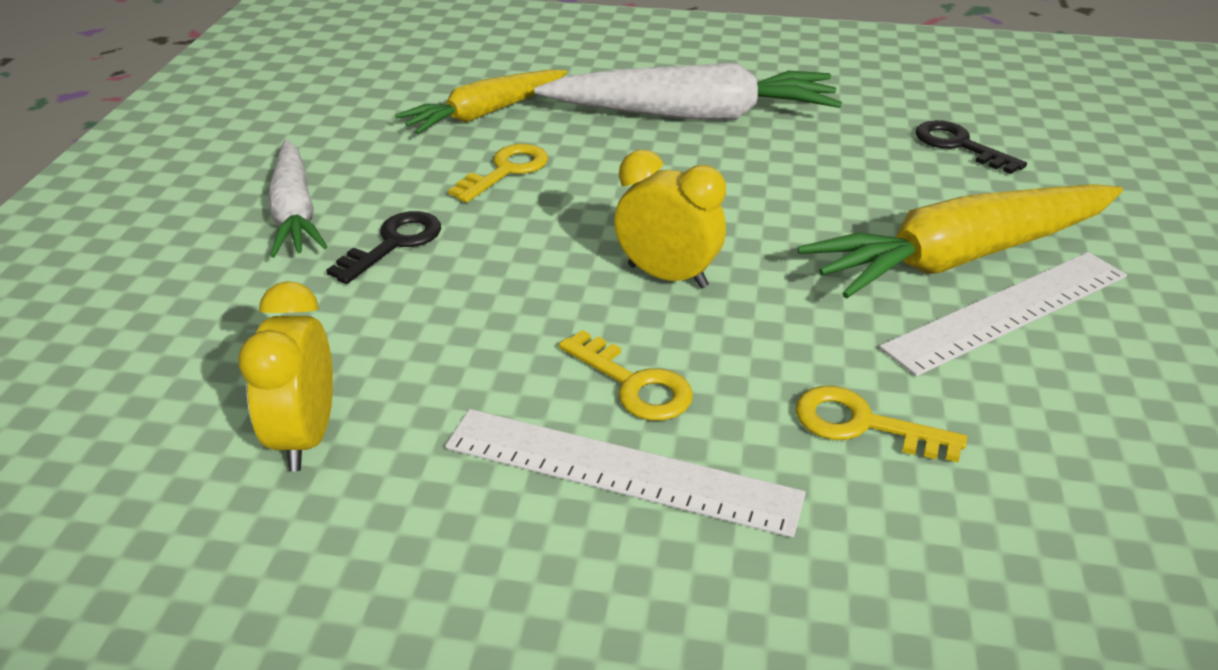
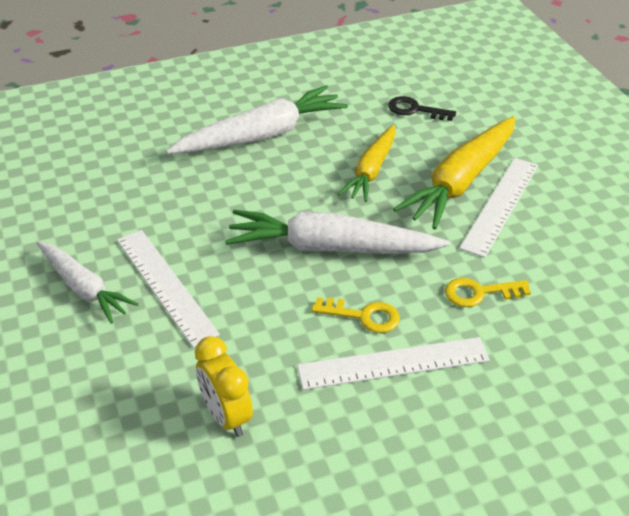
camera: 30 degrees left, 5 degrees up
(394, 243) = (165, 285): black key -> white ruler
(485, 113) = (136, 175): yellow carrot -> yellow carrot (371, 171)
(506, 171) = (186, 212): yellow key -> none
(667, 276) = (331, 247): yellow clock -> white carrot

